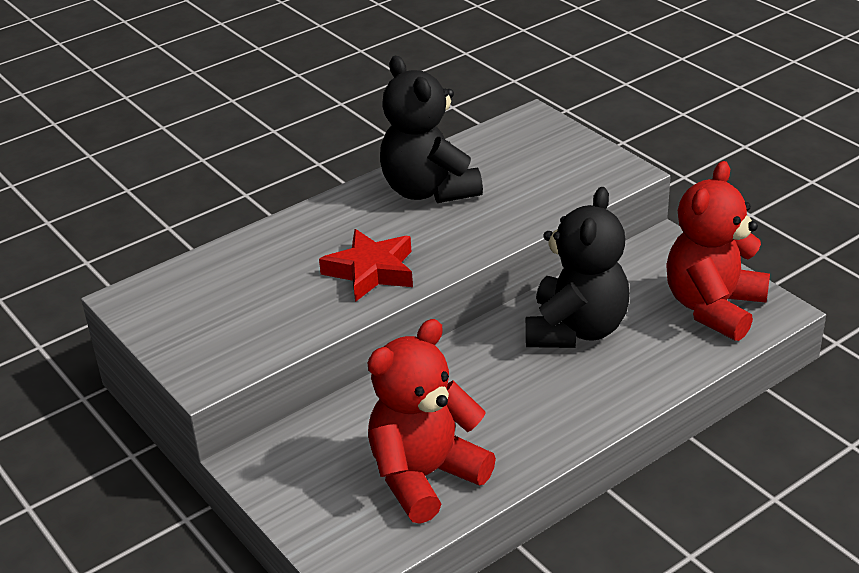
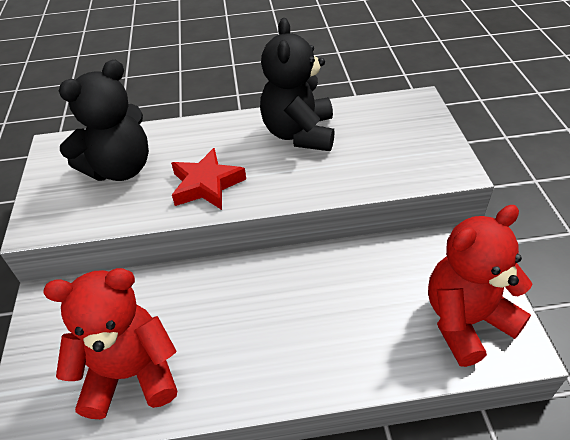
camera: 30 degrees right, 10 degrees up
(576, 330) = (339, 290): black teddy bear -> black teddy bear (120, 168)

